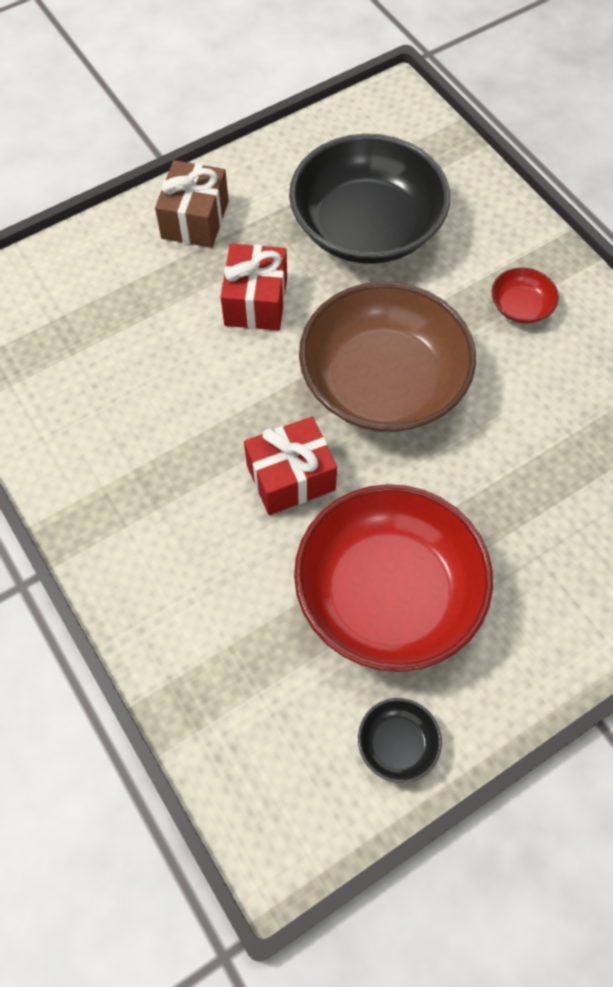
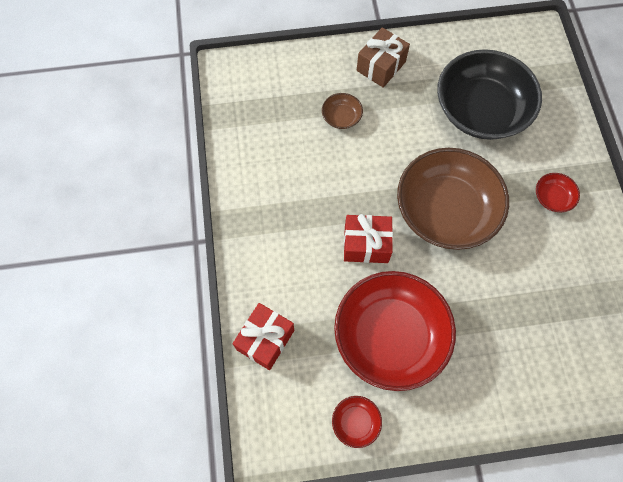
camera: 25 degrees right, 5 degrees up
(169, 311) = (341, 117): none -> brown bowl
(256, 301) = (393, 131): red gift -> red gift (265, 340)
(397, 744) = (355, 422): black bowl -> red bowl

